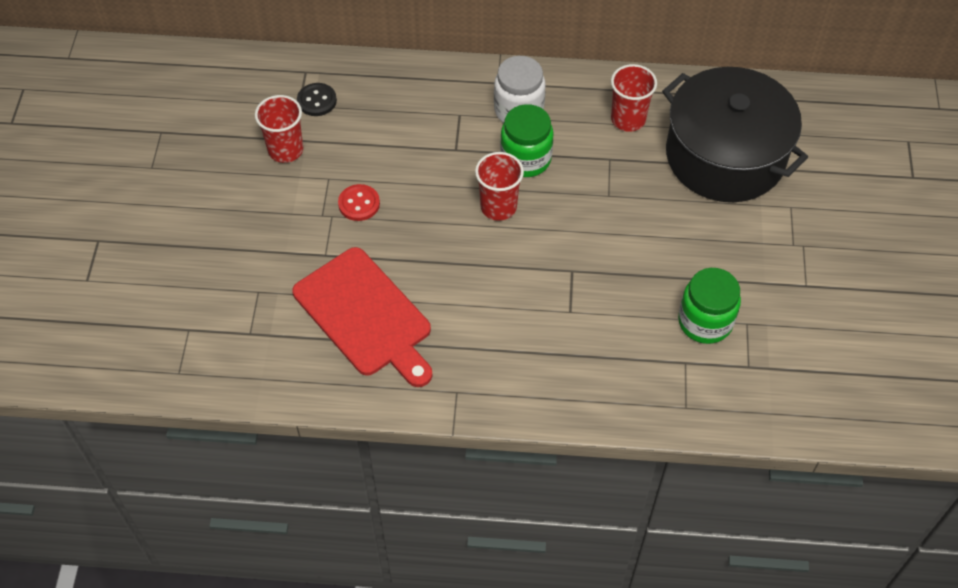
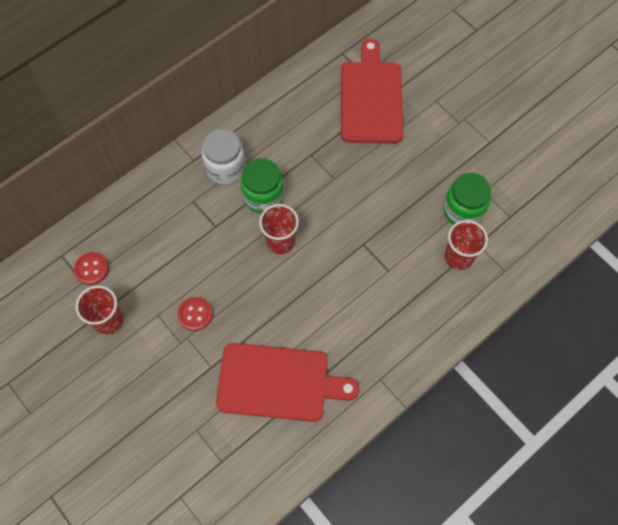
camera: 45 degrees left, 10 degrees up
(317, 101) = (91, 269): black button -> red button
(628, 119) = (295, 120): red cup -> red cup (459, 257)
(725, 156) = (371, 98): black pot -> red cutting board

